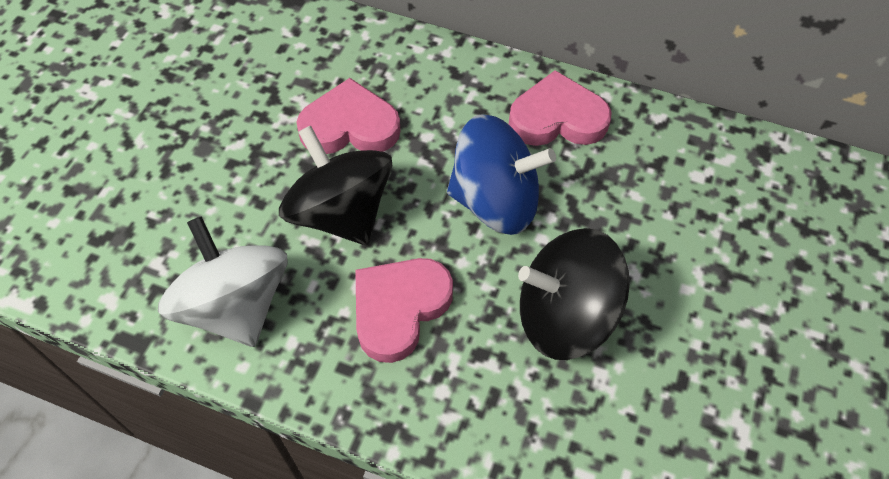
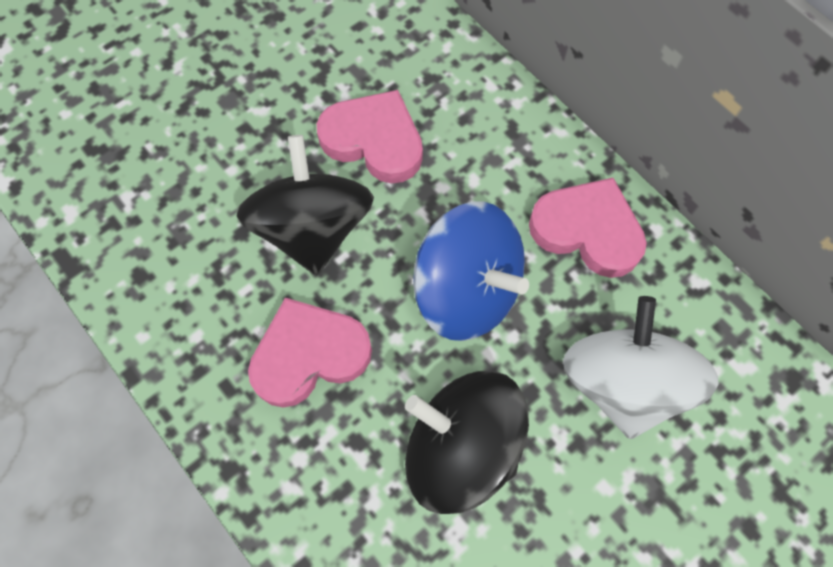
camera: 30 degrees right, 10 degrees up
(235, 305) = (169, 274): white spinning top -> white spinning top (622, 382)

